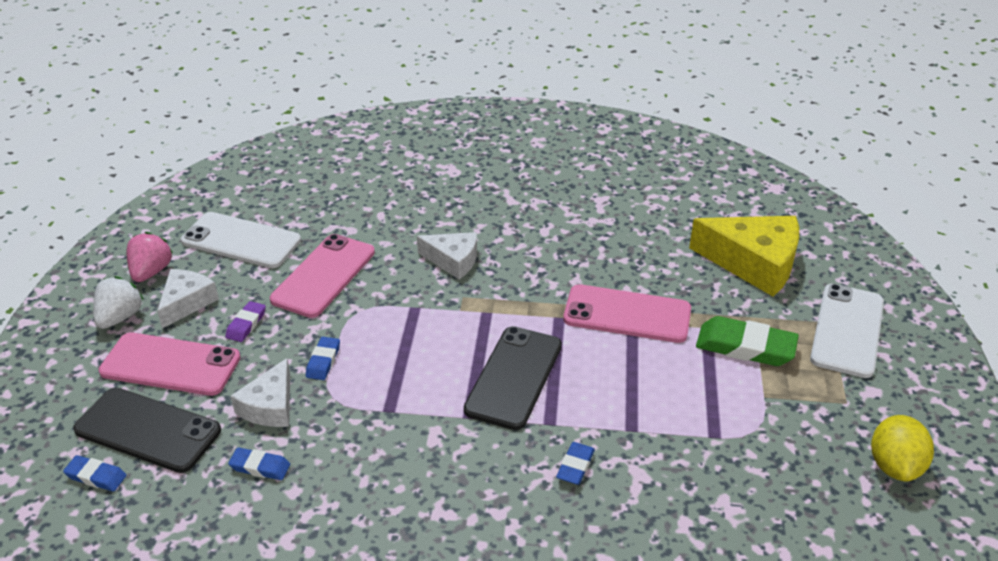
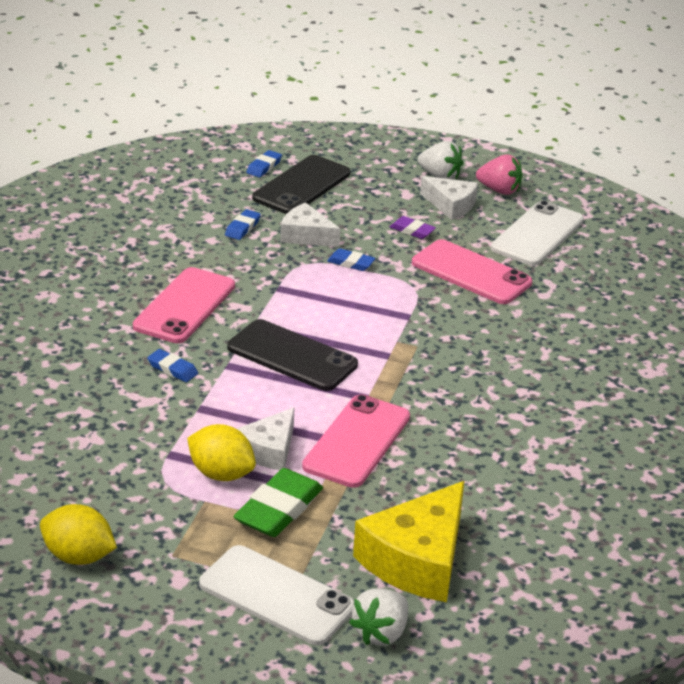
camera: 100 degrees right, 5 degrees down
(170, 364) = (372, 196): pink phone -> pink phone (185, 306)
(453, 261) = (476, 348): white cheese -> white cheese (269, 450)
(721, 392) = (221, 474): none -> yellow lemon
(844, 272) = (381, 633): none -> white strawberry

